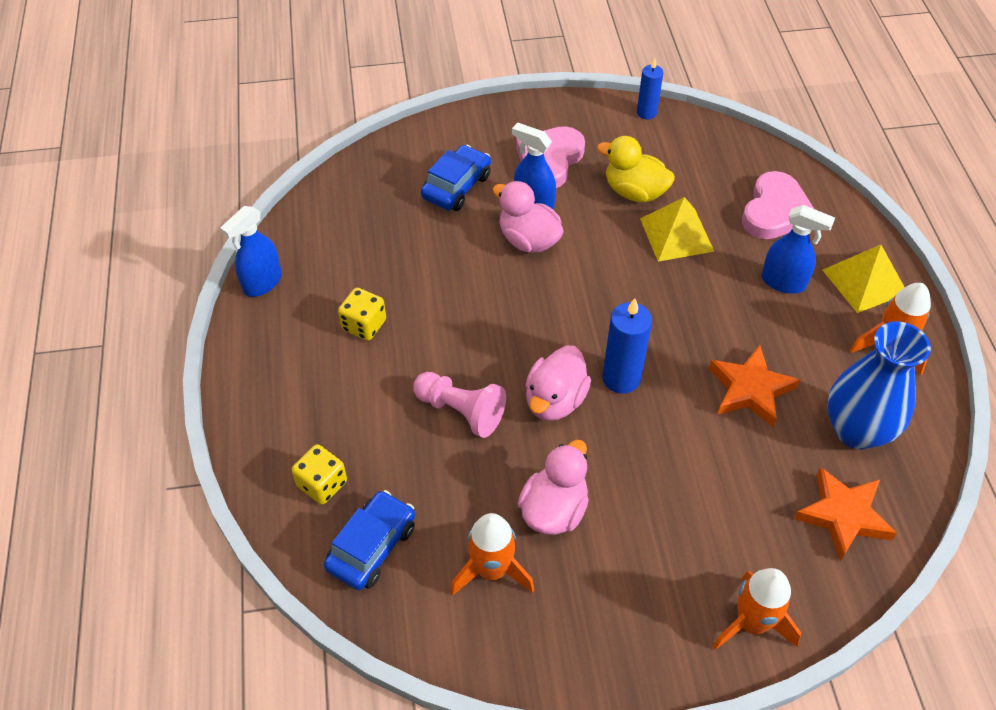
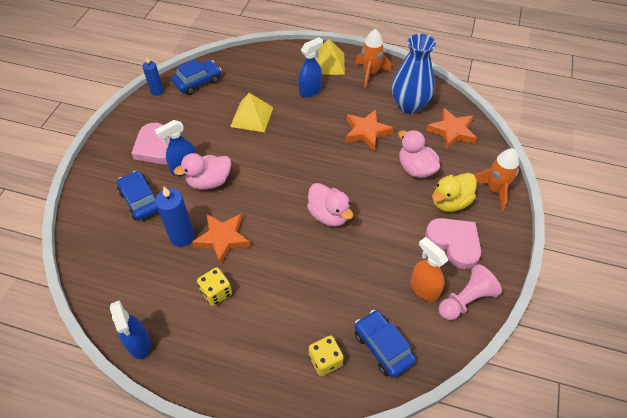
camera: 65 degrees left, 0 degrees up
(446, 295) = (222, 239): none -> orange star
(461, 411) = (311, 263): pink pawn -> pink pawn (466, 300)
(492, 570) = (424, 289): orange rocket -> orange spray bottle
(554, 509) = (398, 244): pink duck -> pink duck (415, 169)
(621, 378) = (331, 180): blue candle -> blue candle (182, 236)
(634, 192) = (209, 121): yellow duck -> yellow duck (450, 202)
(697, 145) = (198, 82): none -> blue car
(775, 211) = (264, 73): pink heart -> pink heart (454, 243)

